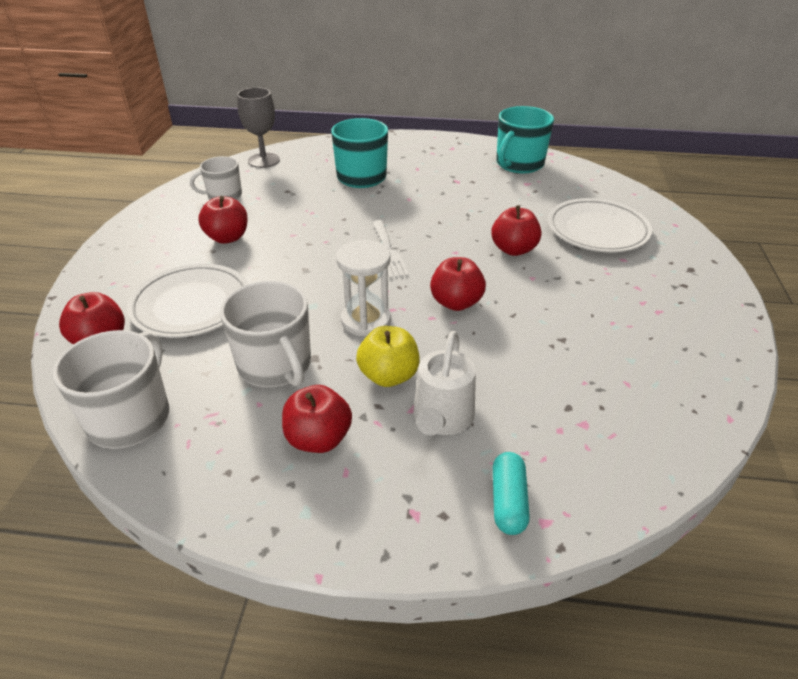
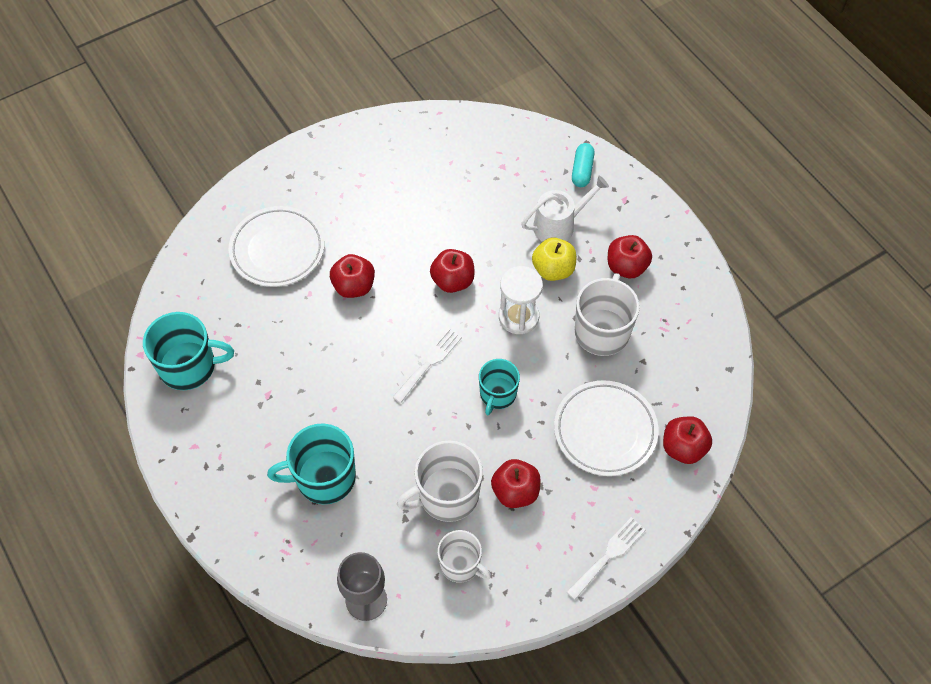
camera: 130 degrees left, 20 degrees up
(115, 251) = (608, 555): none -> white fork
(130, 417) = (705, 364): white mug -> white mug (447, 495)
(311, 269) = (497, 394): none -> turquoise mug
(508, 501) = (582, 170): turquoise capsule -> turquoise capsule turned 45 degrees counterclockwise

